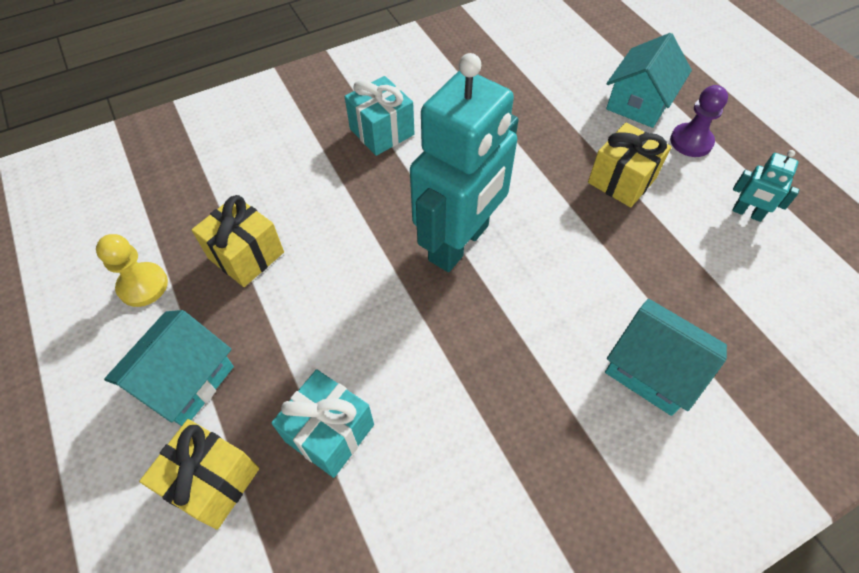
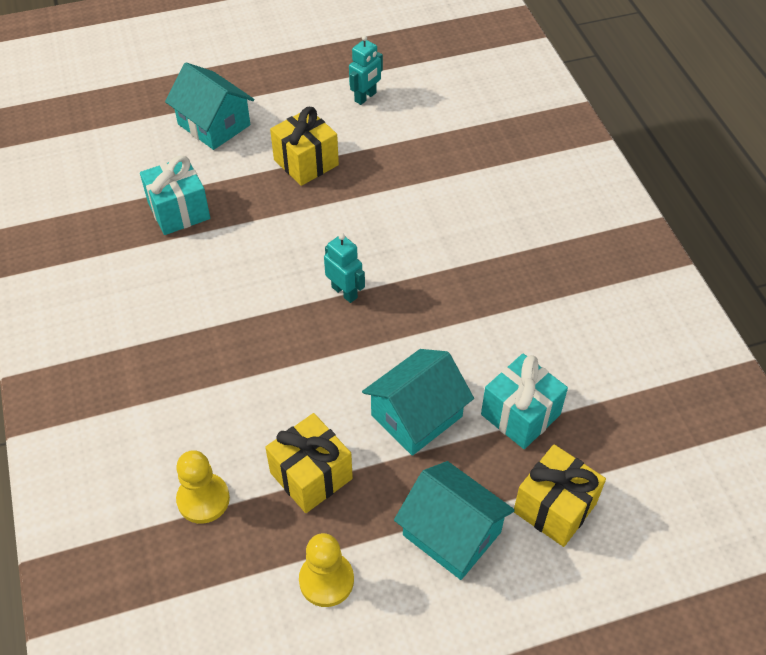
camera: 80 degrees left, 5 degrees down
(222, 187) = (203, 499): none -> yellow pawn
(382, 132) = (173, 335): turquoise gift -> turquoise gift (179, 211)
(459, 243) = (344, 292): turquoise robot -> turquoise robot, size x0.41
(652, 369) = (496, 194): turquoise house -> turquoise house (416, 416)
(691, 141) = (276, 105): purple pawn -> none

